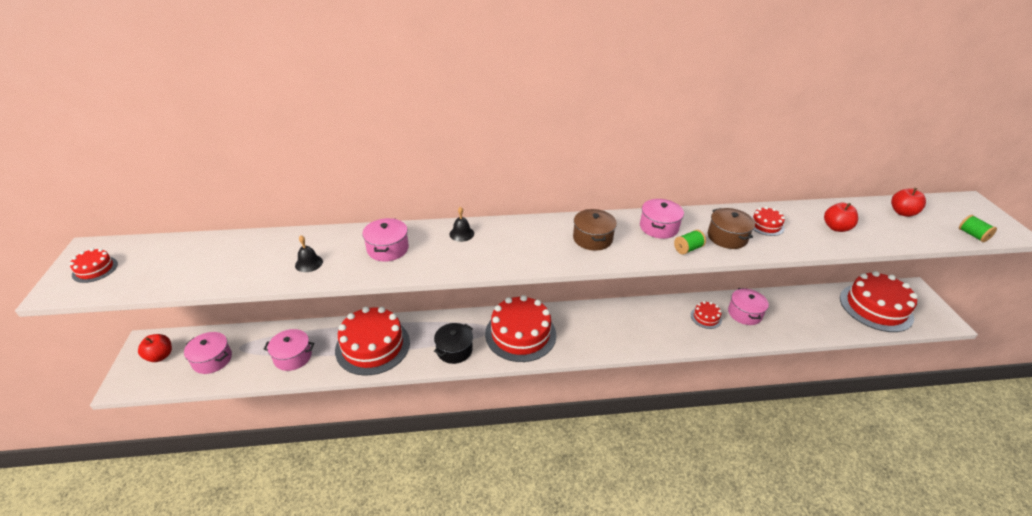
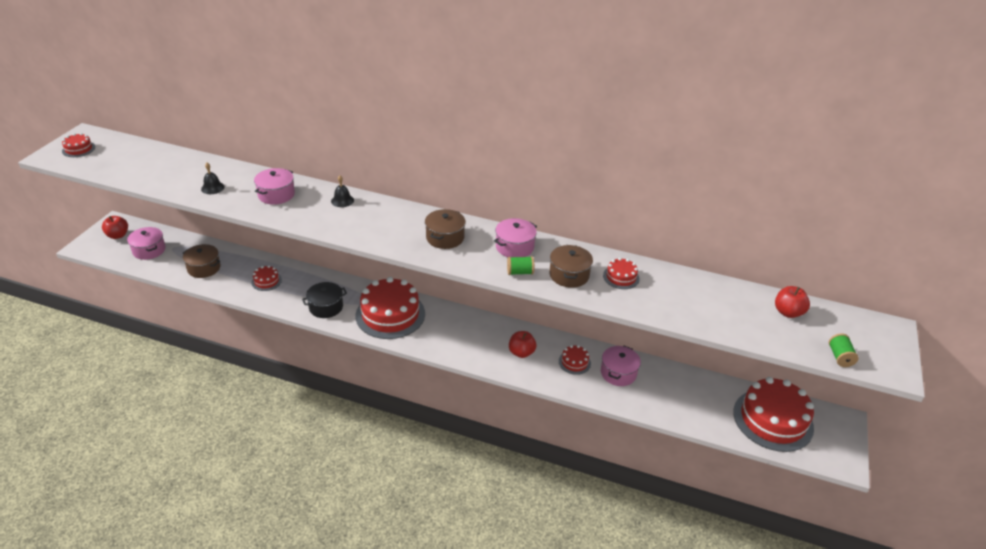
camera: 25 degrees right, 0 degrees up
(293, 357) = (204, 268): pink pot -> brown pot
(373, 346) = (266, 281): red cake -> red cake, size x0.44
(836, 228) = (692, 302): red apple -> red apple (521, 352)

